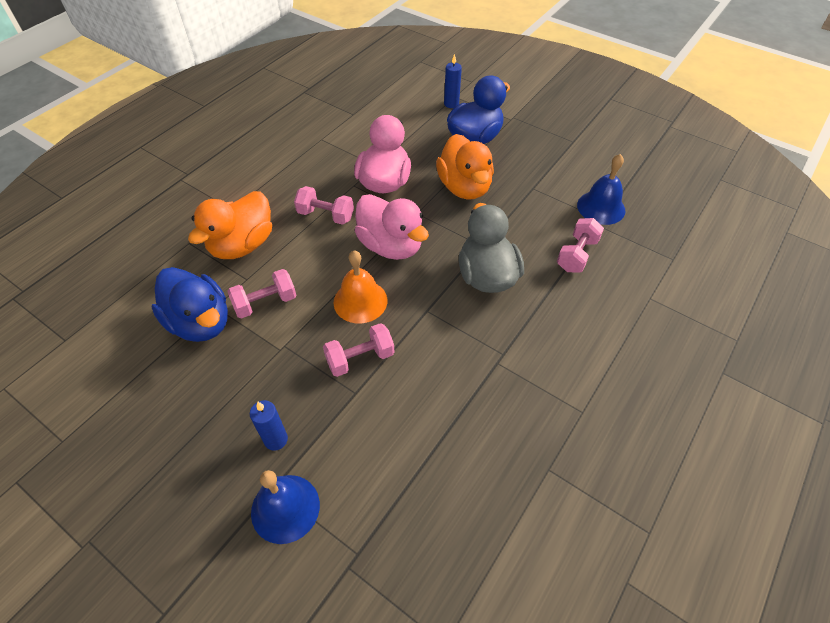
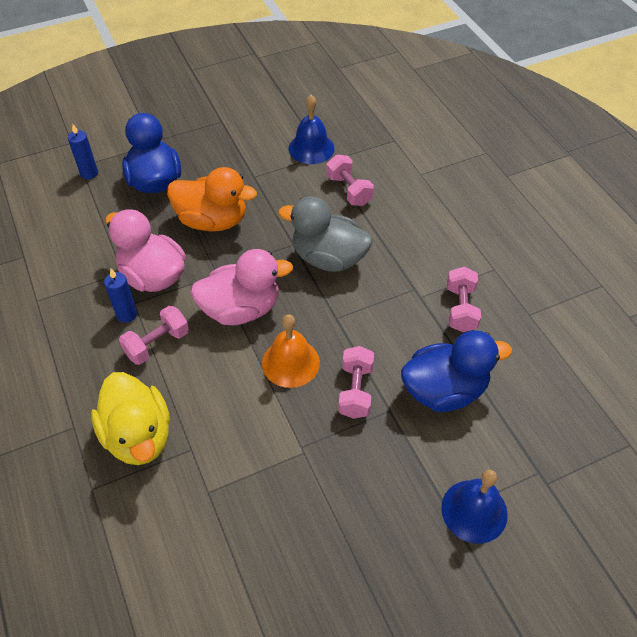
camera: 60 degrees left, 0 degrees up
(200, 322) = (220, 514): blue duck -> blue duck (444, 390)
(242, 245) = (138, 436): orange duck -> yellow duck
(265, 303) = (236, 443): pink dumbbell -> pink dumbbell (460, 309)
(276, 439) = (402, 493): blue candle -> blue candle (127, 314)

